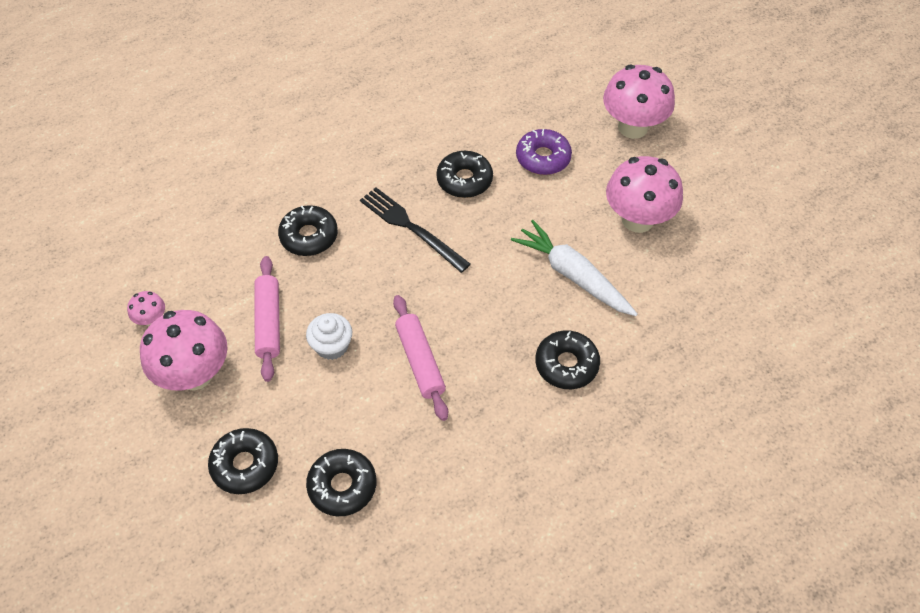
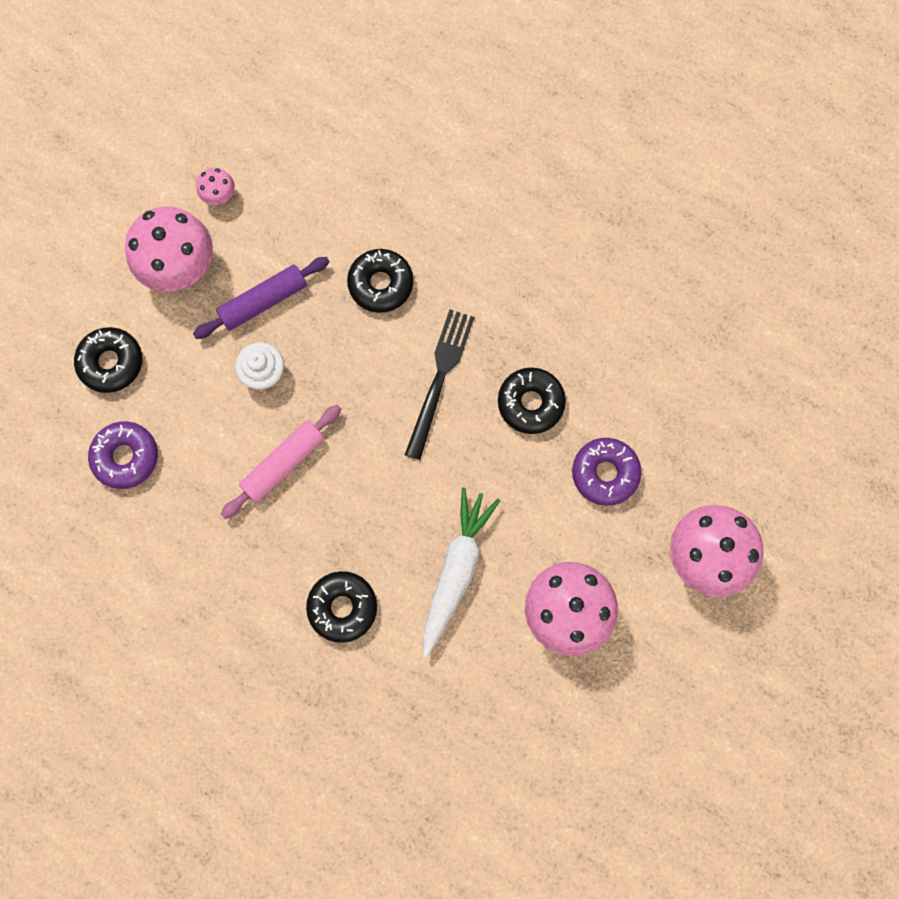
camera: 65 degrees right, 20 degrees up
(269, 322) = (263, 302): pink rolling pin -> purple rolling pin
(342, 486) = (126, 457): black donut -> purple donut

